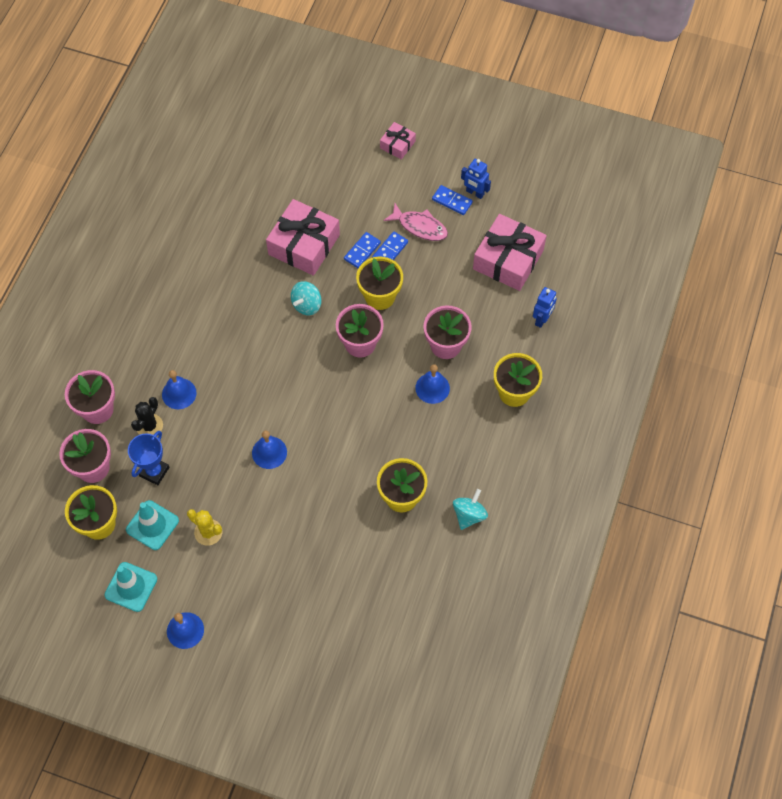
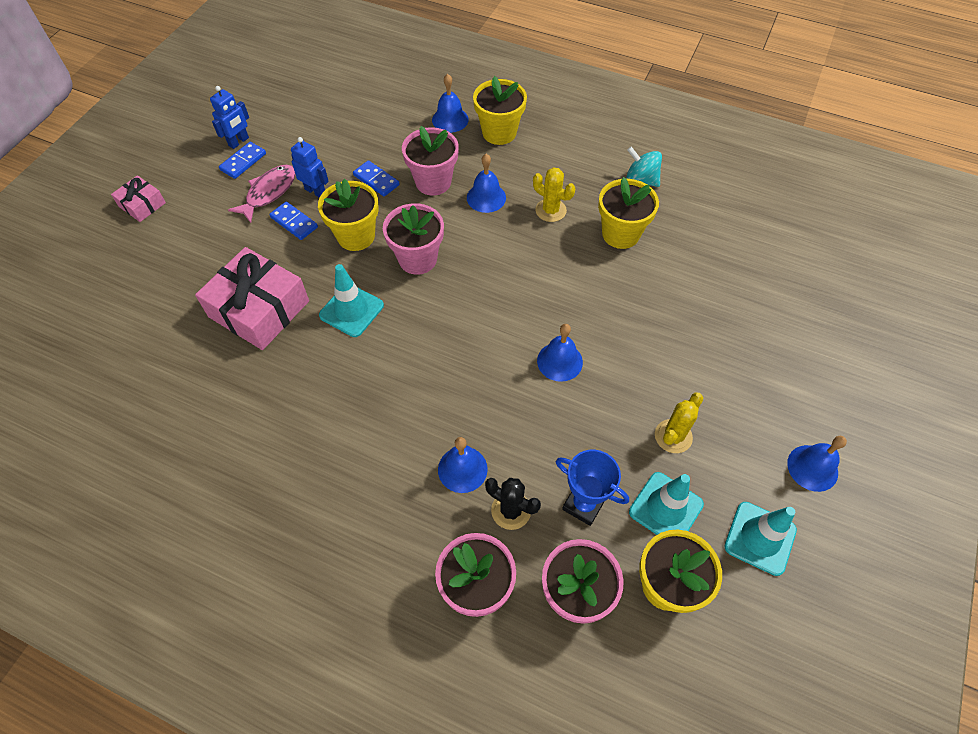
camera: 85 degrees left, 5 degrees down
(307, 305) = (351, 310): turquoise spinning top -> turquoise traffic cone
(362, 251) = (287, 249): blue domino -> blue domino (376, 180)
(423, 440) = (550, 210): none -> yellow cactus
(508, 259) = (335, 123): pink gift -> none
(525, 350) = (450, 119): none -> blue bell
(542, 319) = (415, 104): blue robot -> blue robot (315, 191)

